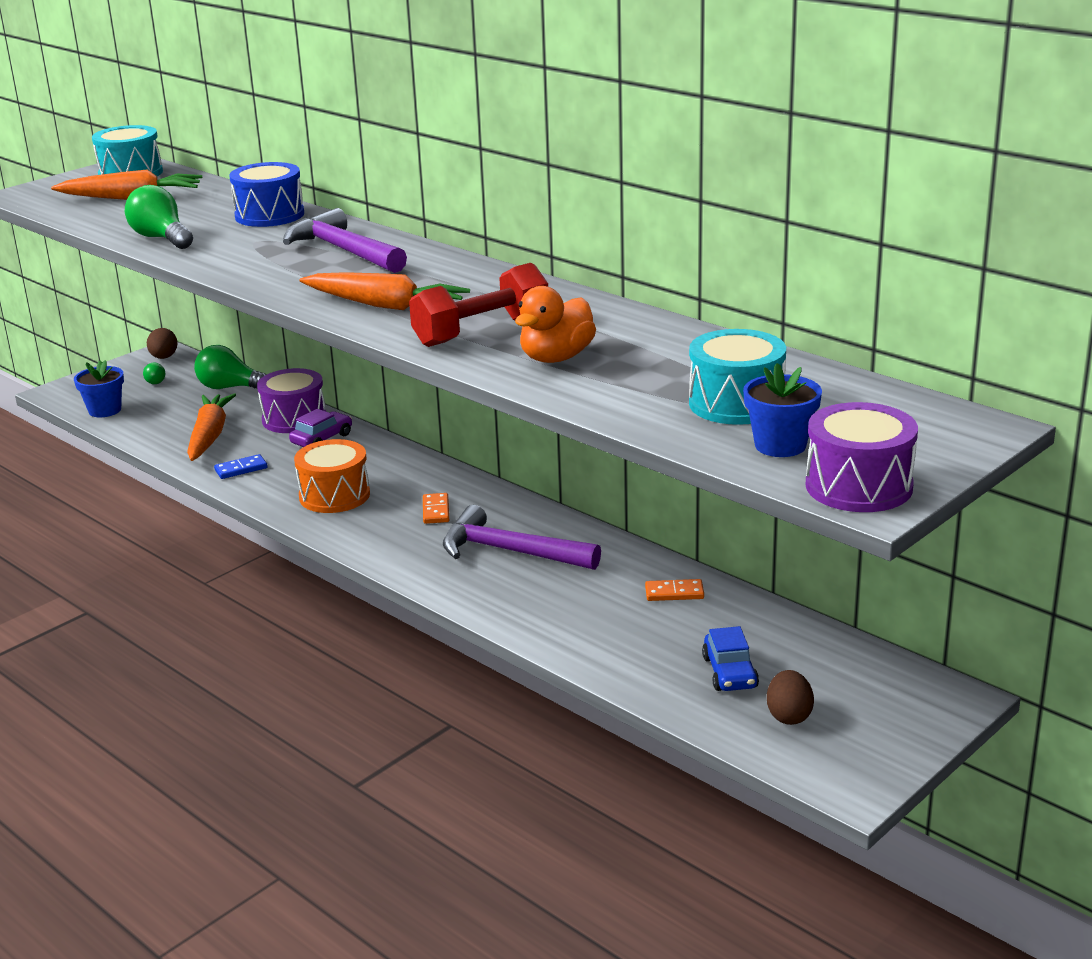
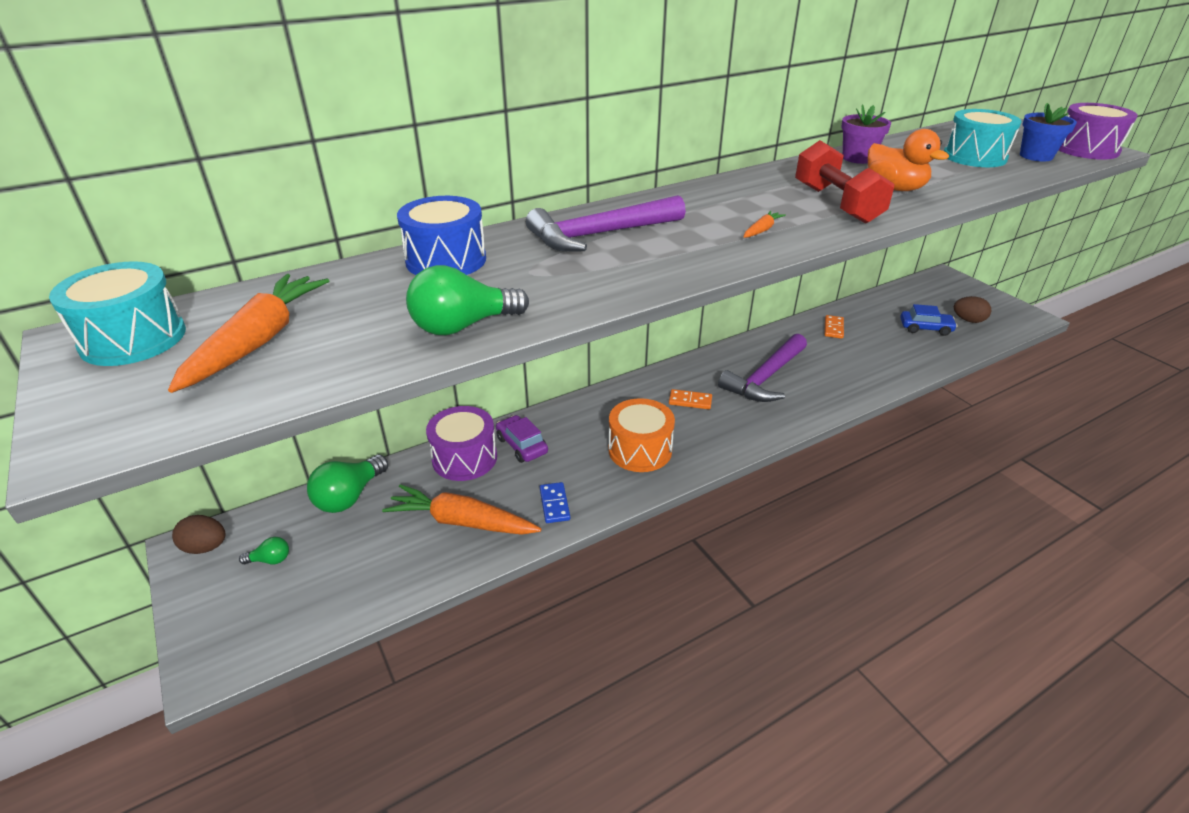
camera: 75 degrees left, 10 degrees up
(105, 410) = (318, 613): blue flower pot -> none
(384, 305) = (761, 230): orange carrot -> orange carrot, size x0.44
(665, 336) = (858, 158): none -> purple flower pot

